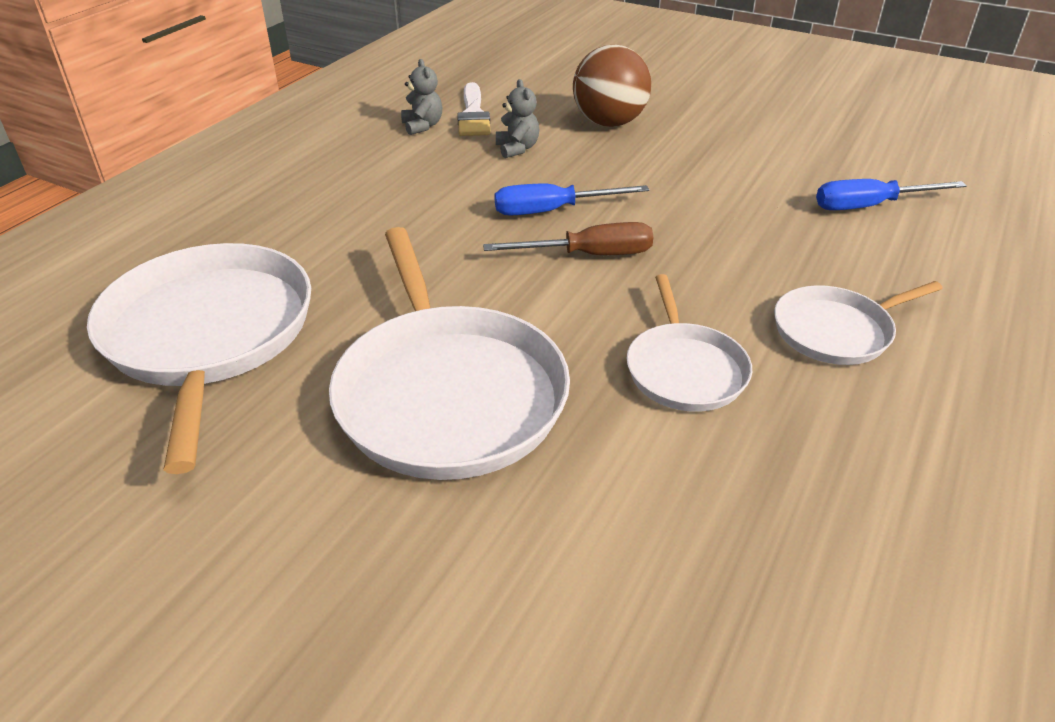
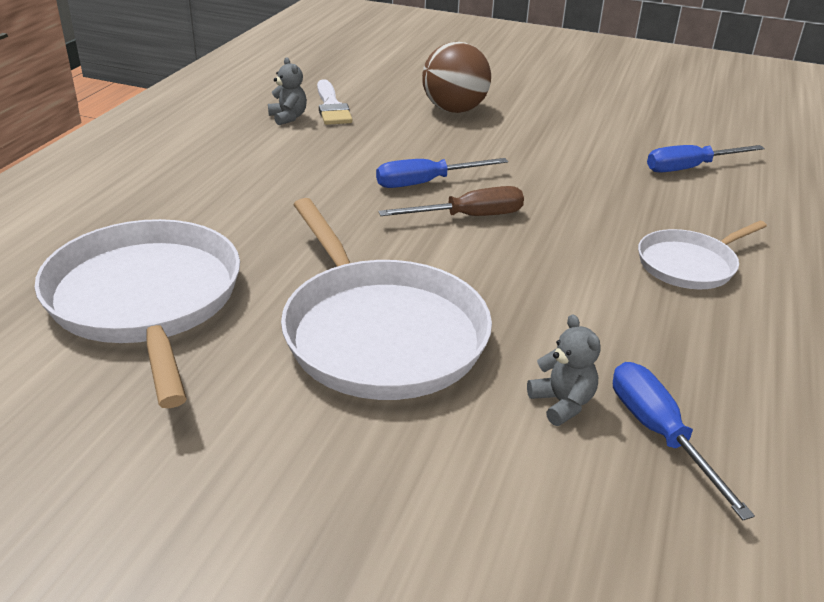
camera: 10 degrees left, 5 degrees down
(517, 149) = (380, 133): grey teddy bear -> grey teddy bear (562, 403)
(684, 369) = (575, 301): white pan -> none
(740, 551) = (659, 434): none -> blue screwdriver

